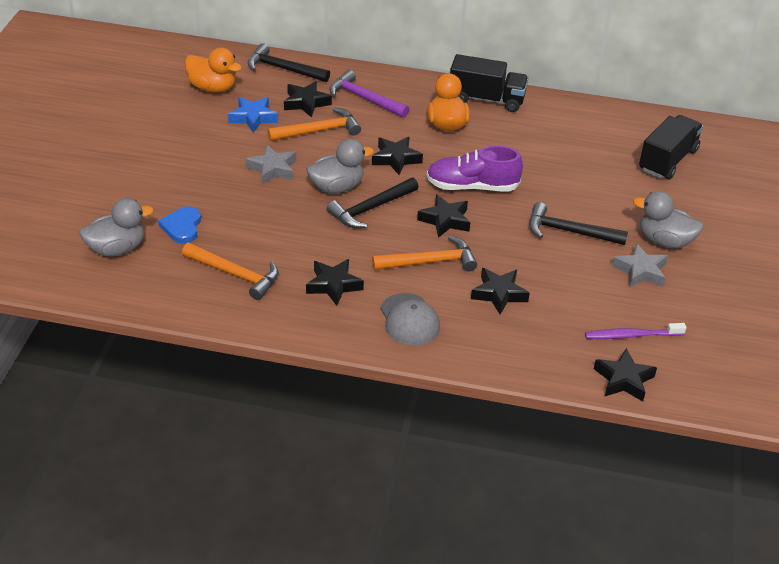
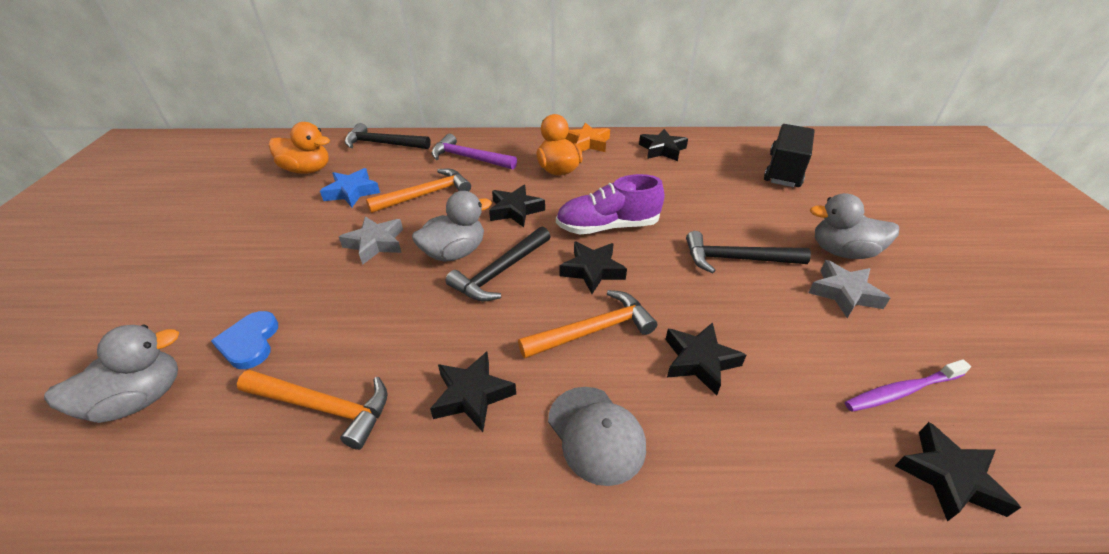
camera: 10 degrees left, 0 degrees up
(306, 103) = (409, 170): black star -> black star (662, 150)
(486, 99) = (587, 143): black truck -> orange star

